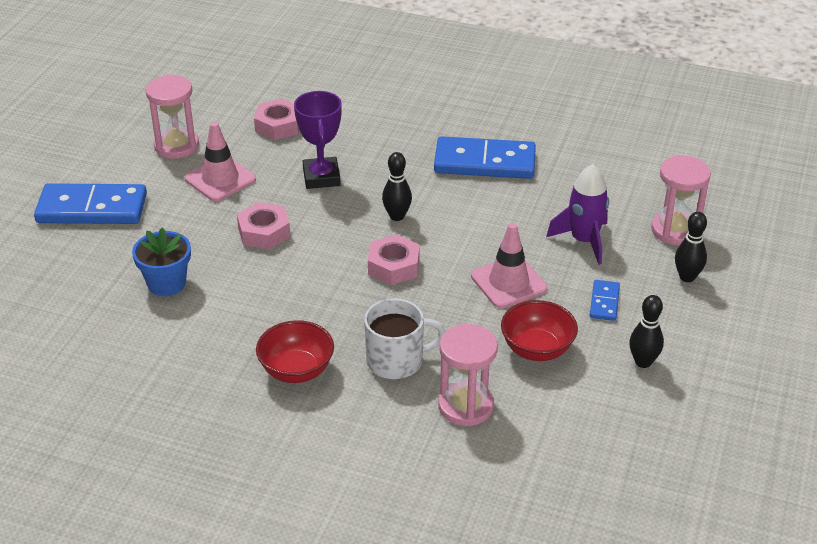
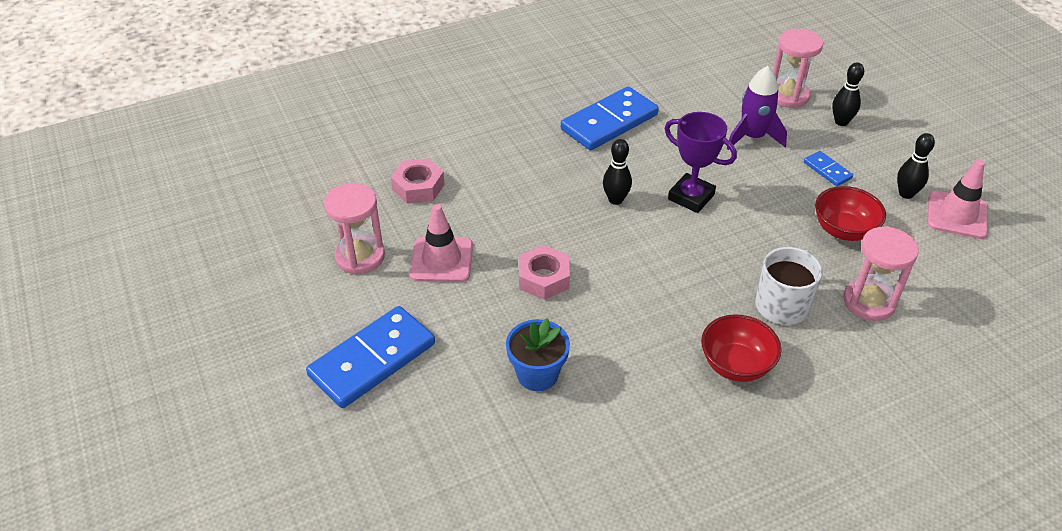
camera: 45 degrees left, 5 degrees up
(321, 177) = (516, 206): purple trophy -> purple trophy (691, 197)
(394, 266) = (672, 238): pink nut -> none
(508, 282) = (757, 197): pink traffic cone -> pink traffic cone (957, 215)

